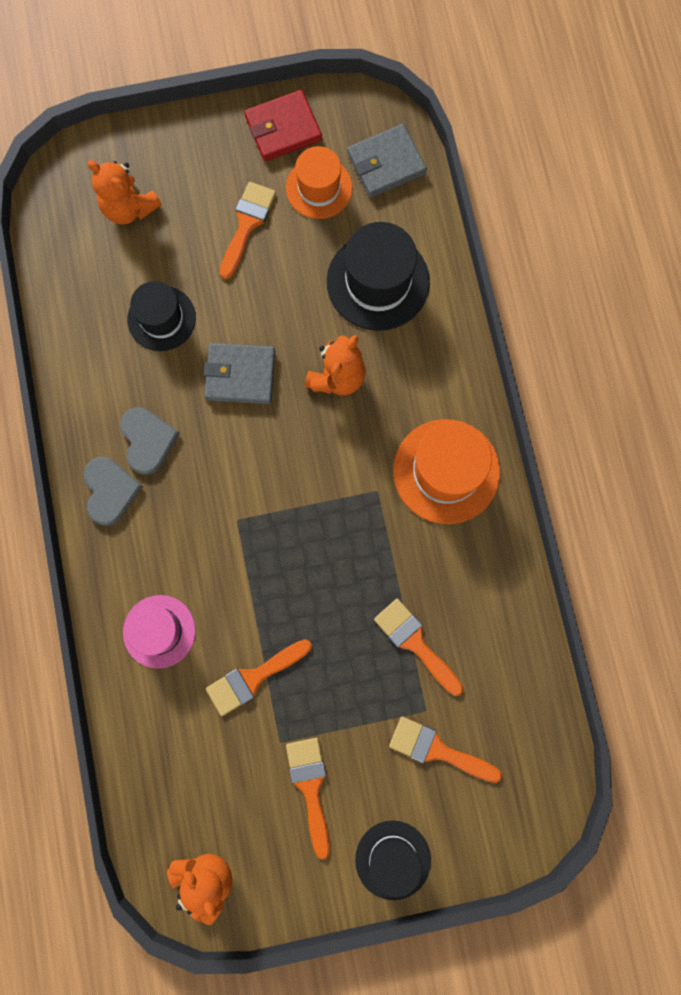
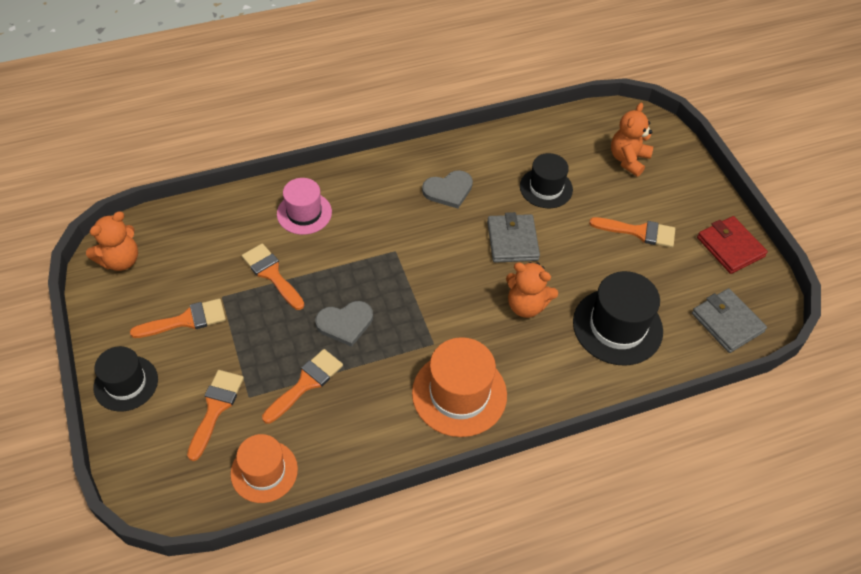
camera: 80 degrees right, 25 degrees down
(110, 491) = (406, 173): grey heart -> grey heart (345, 323)
(319, 188) = (687, 276): orange hat -> orange hat (264, 471)

